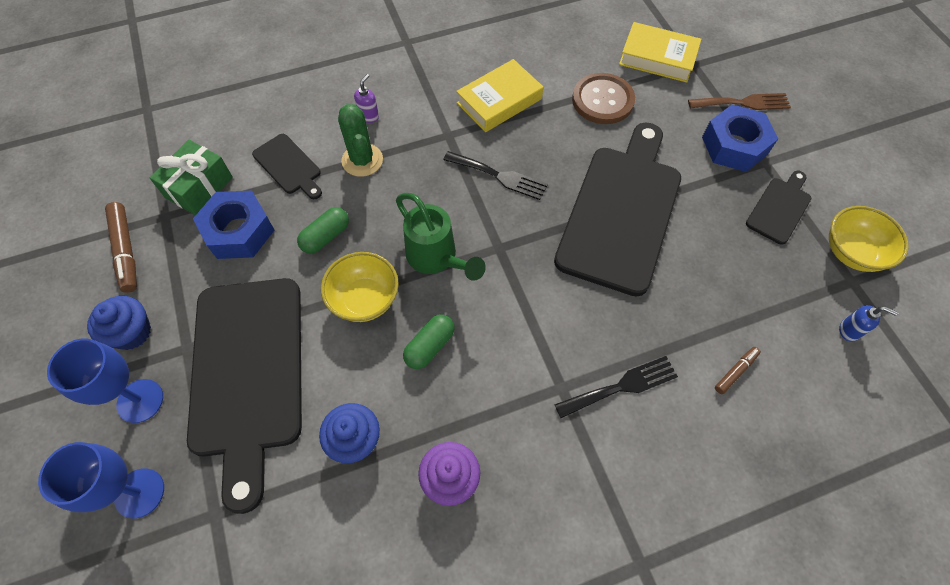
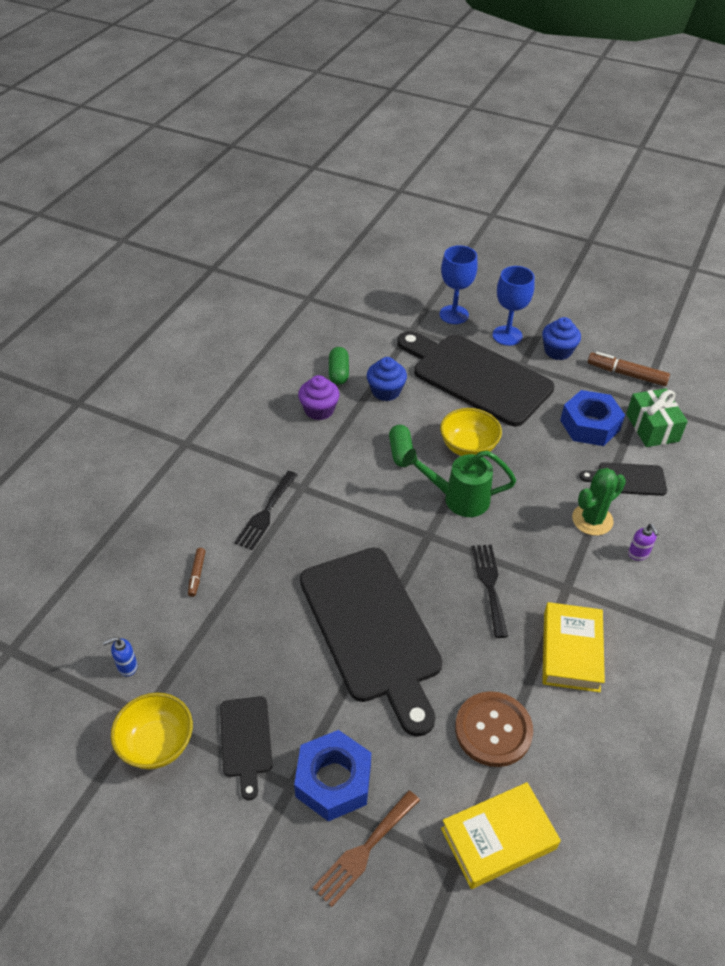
camera: 135 degrees right, 15 degrees down
(326, 236) = (539, 460): green capsule -> green capsule (338, 373)
(362, 160) = (592, 520): green cactus -> green cactus turned 60 degrees counterclockwise
(499, 176) = (489, 585): black fork -> black fork turned 105 degrees clockwise

